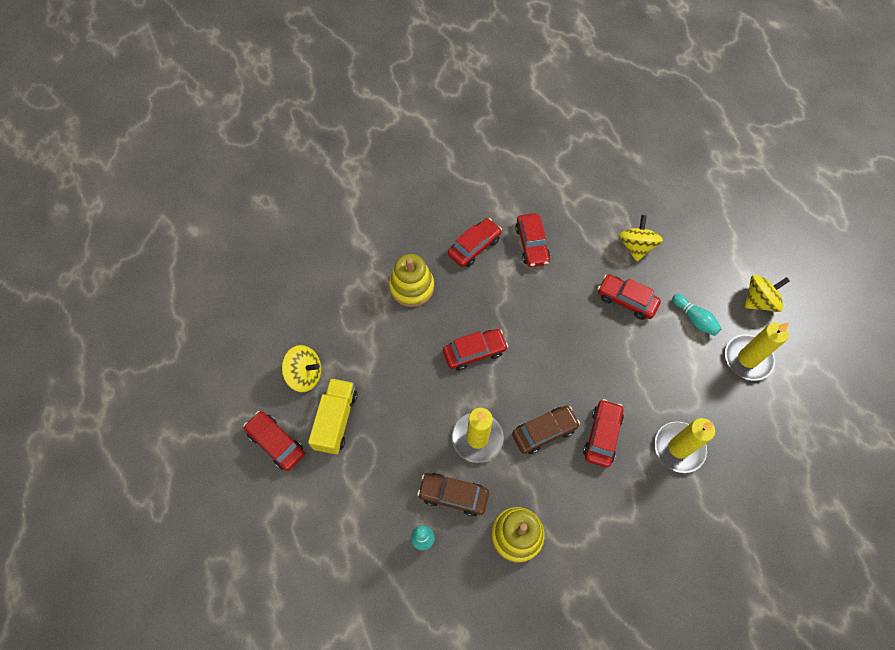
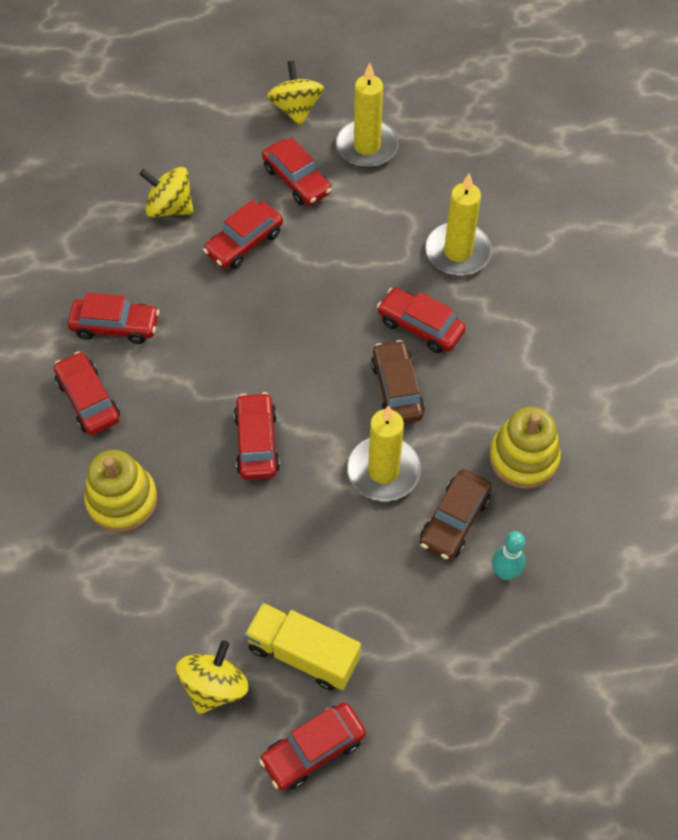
camera: 75 degrees left, 5 degrees down
(694, 319) = (297, 180): turquoise bowling pin -> red car

